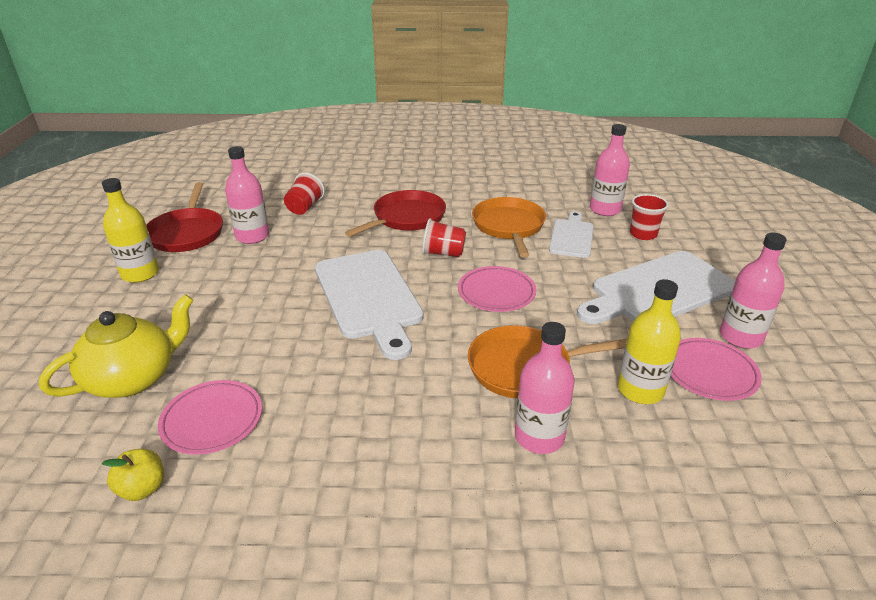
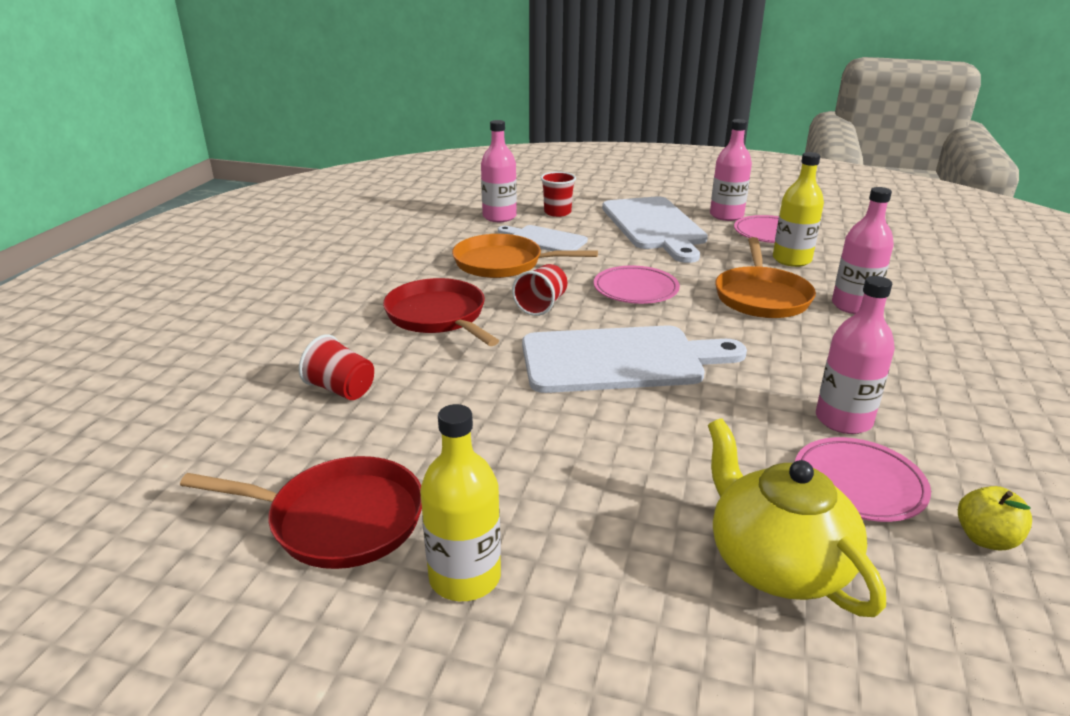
camera: 75 degrees left, 5 degrees down
(252, 236) = (405, 443): pink bottle -> pink bottle (843, 420)

